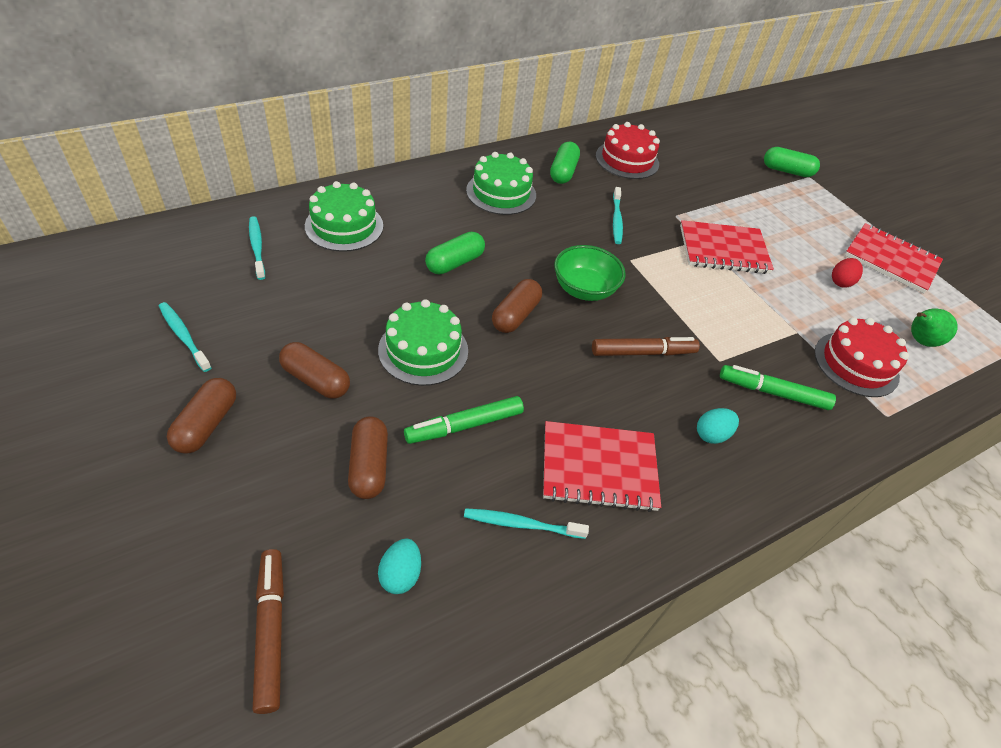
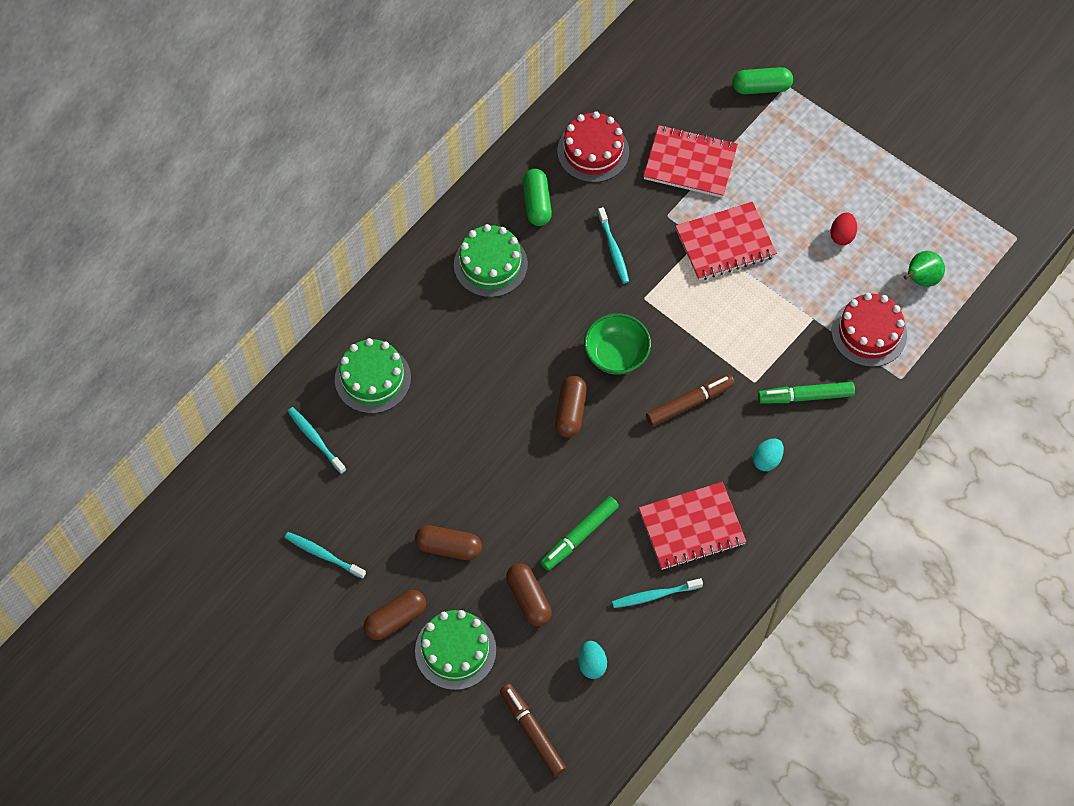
camera: 15 degrees left, 15 degrees up
(206, 424) = (395, 619): brown capsule -> brown capsule turned 60 degrees clockwise
(423, 350) = (514, 482): green cake -> green cake (455, 650)
(455, 263) = (492, 376): green capsule -> none
(891, 260) = (885, 180): red notebook -> red notebook (690, 163)

